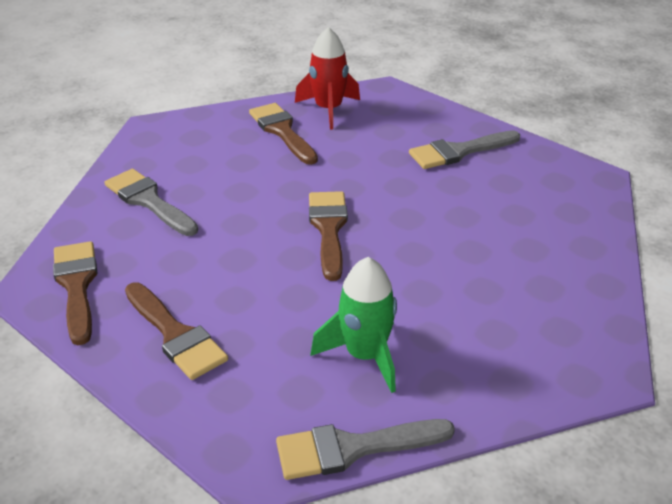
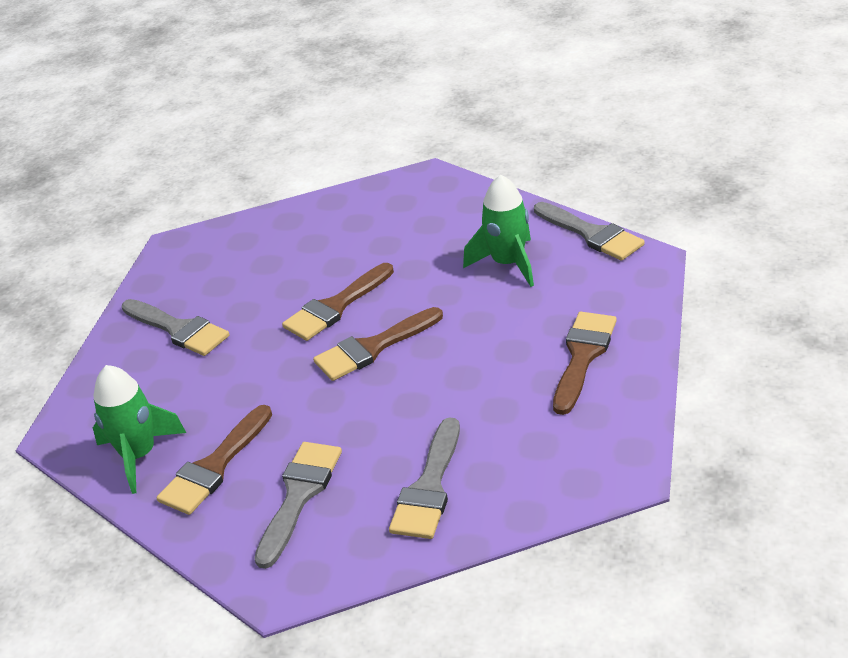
camera: 115 degrees left, 0 degrees up
(77, 286) = (591, 449): brown brush -> brown brush (335, 306)
(213, 152) = (299, 495): none -> grey brush
(328, 110) = (139, 455): red rocket -> green rocket

